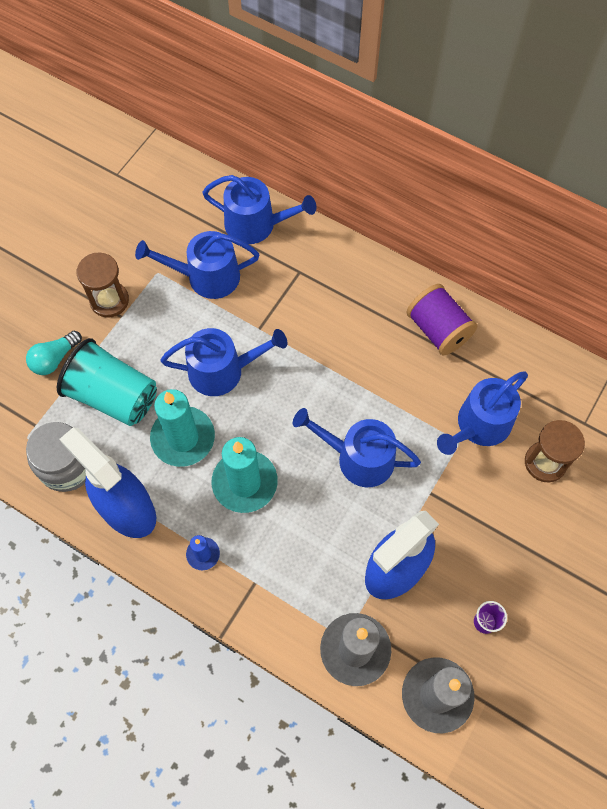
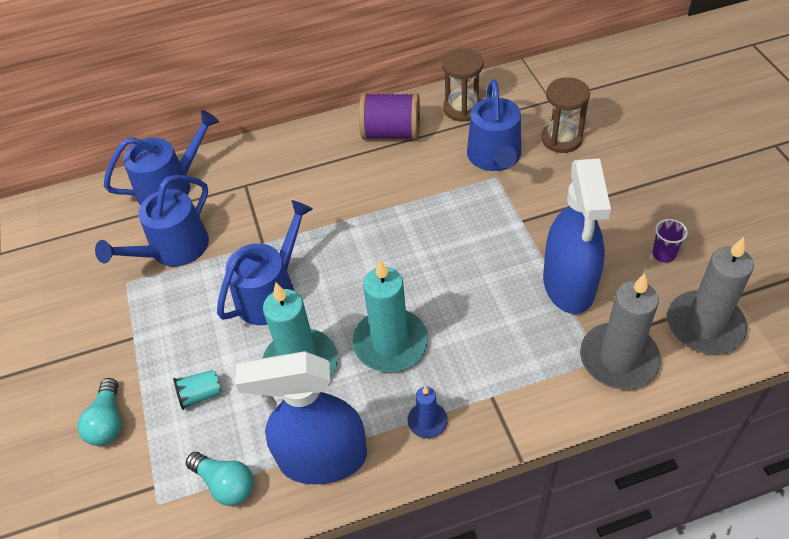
camera: 45 degrees left, 15 degrees down
(67, 465) = (225, 484): grey jar -> turquoise light bulb
(109, 300) = (106, 337): brown hourglass -> brown hourglass (462, 108)
(113, 396) = (200, 395): turquoise cup -> turquoise cup, size x0.42
(358, 458) = (447, 248): blue watering can -> none

